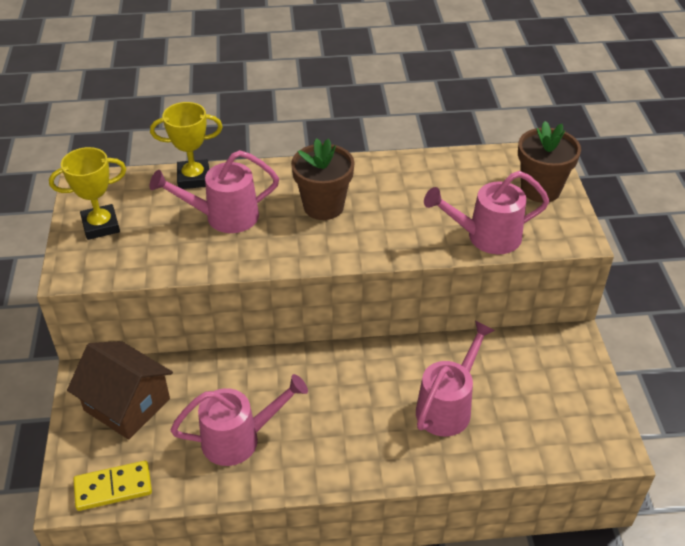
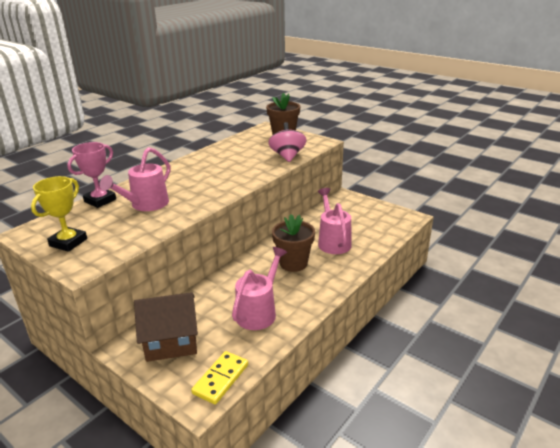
camera: 45 degrees left, 15 degrees down
(193, 178) = (100, 200): yellow trophy -> pink trophy
(323, 206) = (195, 179): brown flower pot -> brown flower pot (293, 263)
(486, 237) = (287, 156): pink watering can -> pink spinning top

